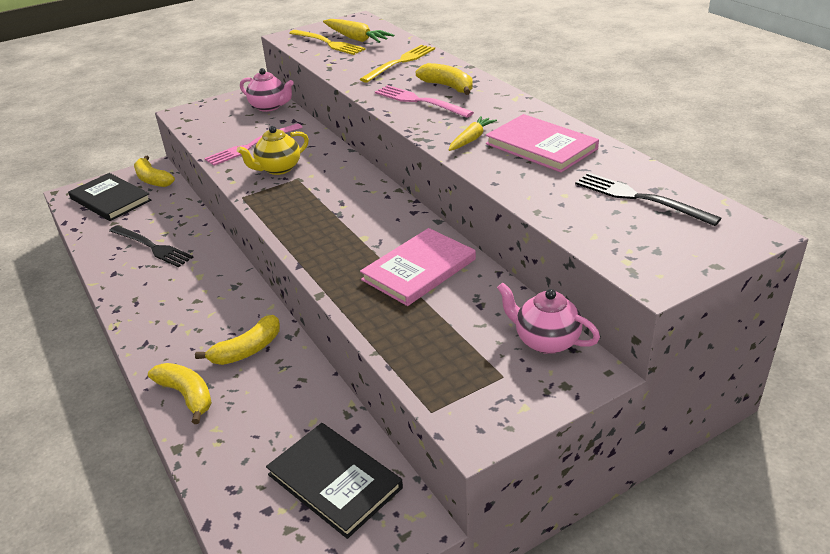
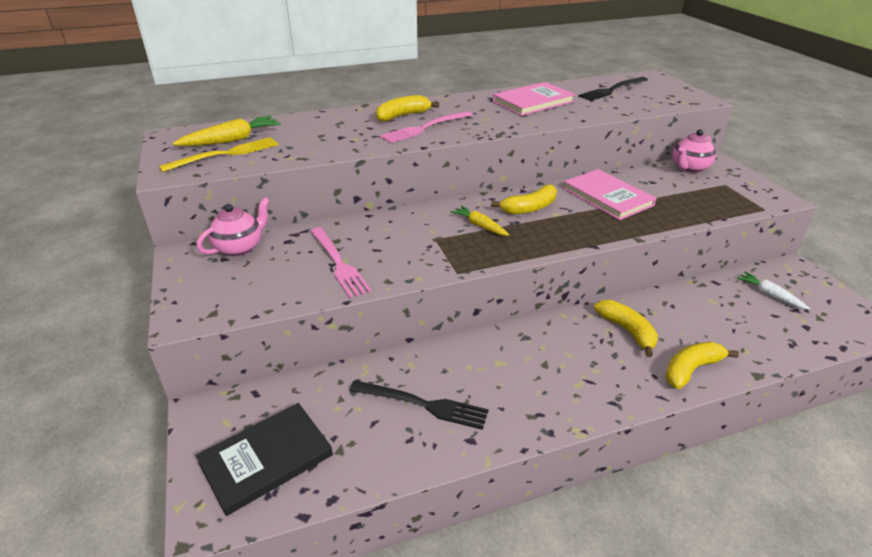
camera: 80 degrees left, 0 degrees up
(152, 179) = (237, 411): yellow banana -> yellow banana (529, 208)
(152, 247) = (423, 404): black fork -> black fork turned 60 degrees clockwise
(278, 169) = (407, 248): yellow teapot -> none
(334, 481) = (769, 295): black book -> white carrot
(400, 62) = (325, 127): yellow fork -> none
(471, 139) = (510, 119): yellow carrot -> yellow carrot (479, 226)

